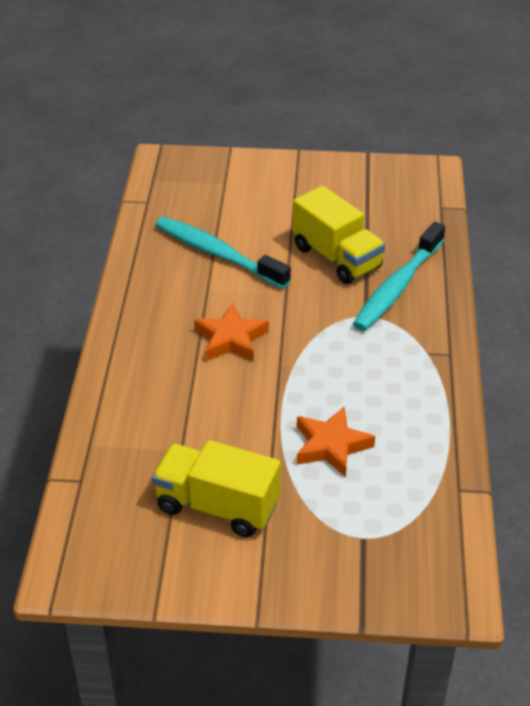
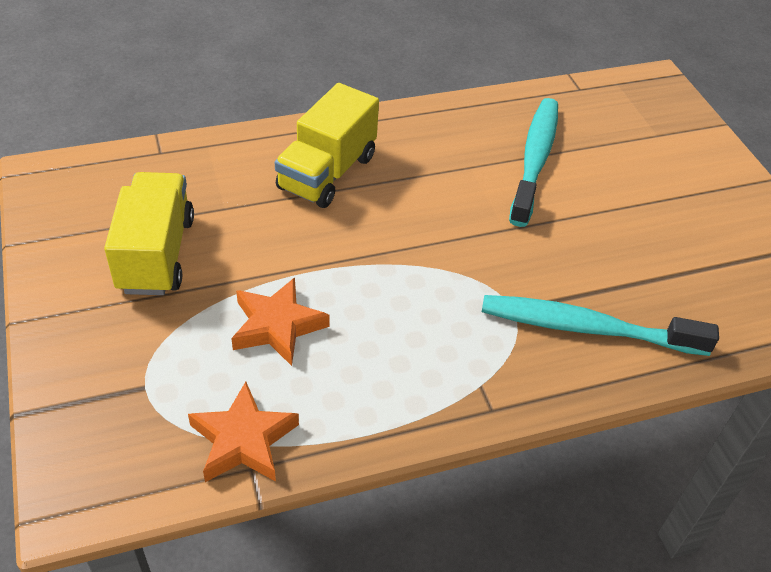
camera: 65 degrees right, 5 degrees up
(231, 339) = (405, 203): orange star -> orange star (243, 440)
(336, 257) = (600, 258): yellow truck -> yellow truck (327, 173)

